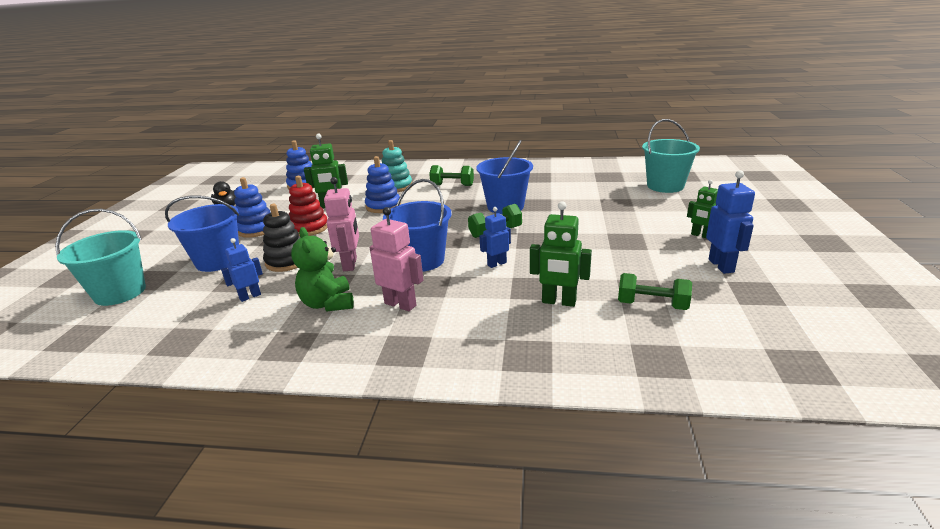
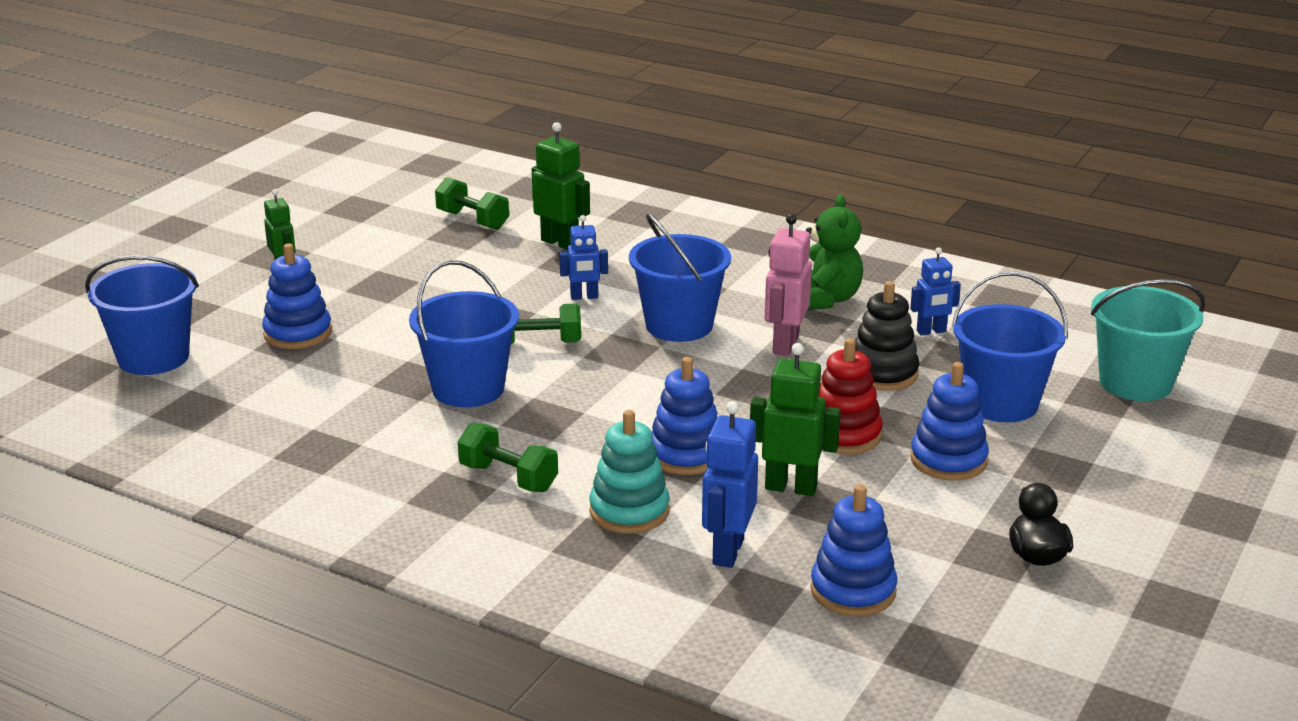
camera: 160 degrees left, 0 degrees up
(400, 304) = (737, 279): pink robot -> none
(623, 208) = (297, 333): none -> blue stacking toy
(665, 186) = (153, 357): turquoise bucket -> blue bucket
(721, 266) = (336, 234): blue robot -> blue robot (727, 552)

